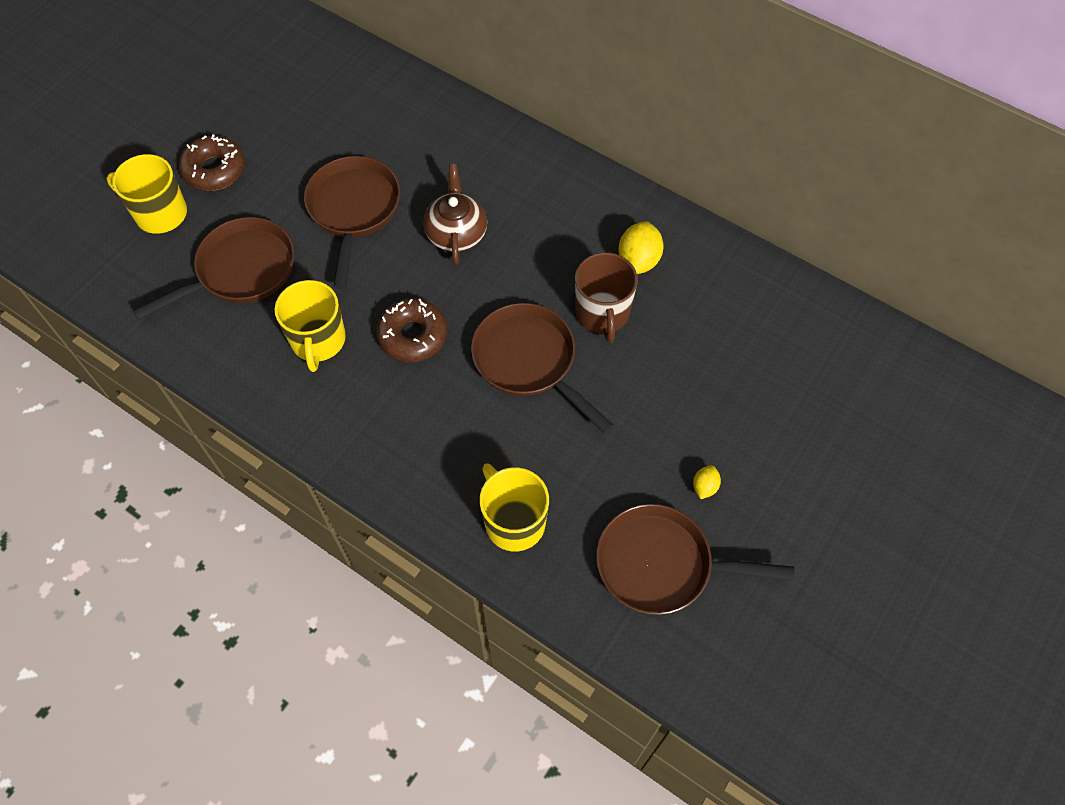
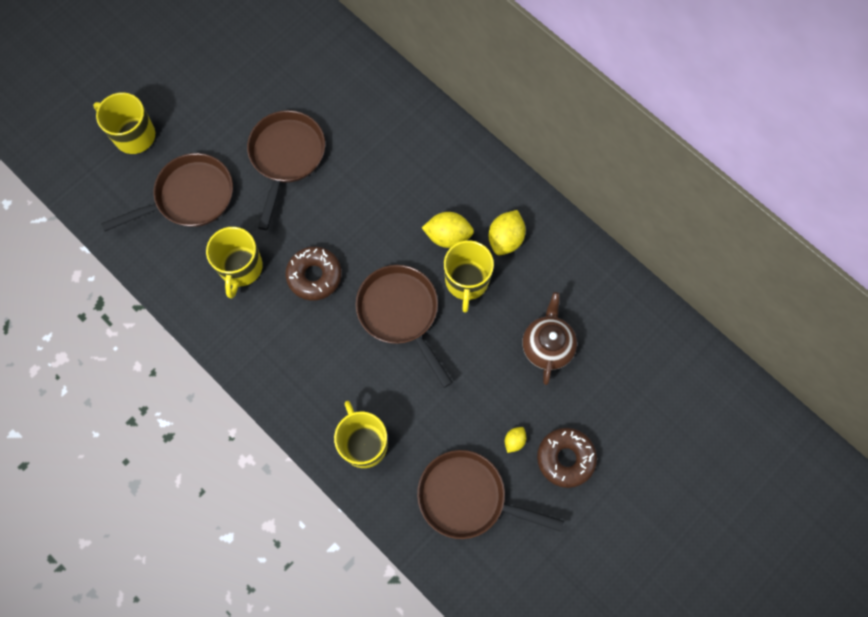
camera: 10 degrees right, 10 degrees up
(214, 170) = (181, 102): brown donut -> brown donut (565, 458)
(456, 233) = (364, 191): brown teapot -> brown teapot (547, 345)
(568, 267) = (448, 236): none -> yellow lemon
(602, 313) = (466, 281): brown mug -> yellow mug

